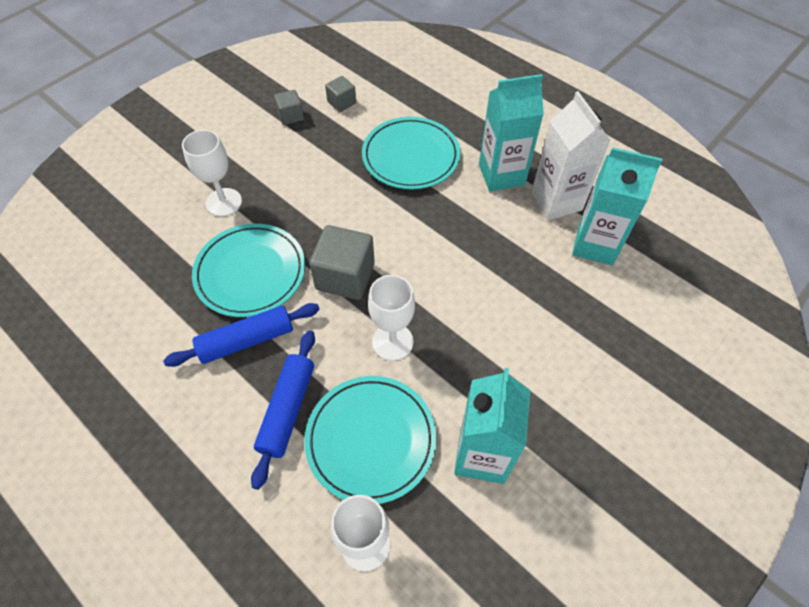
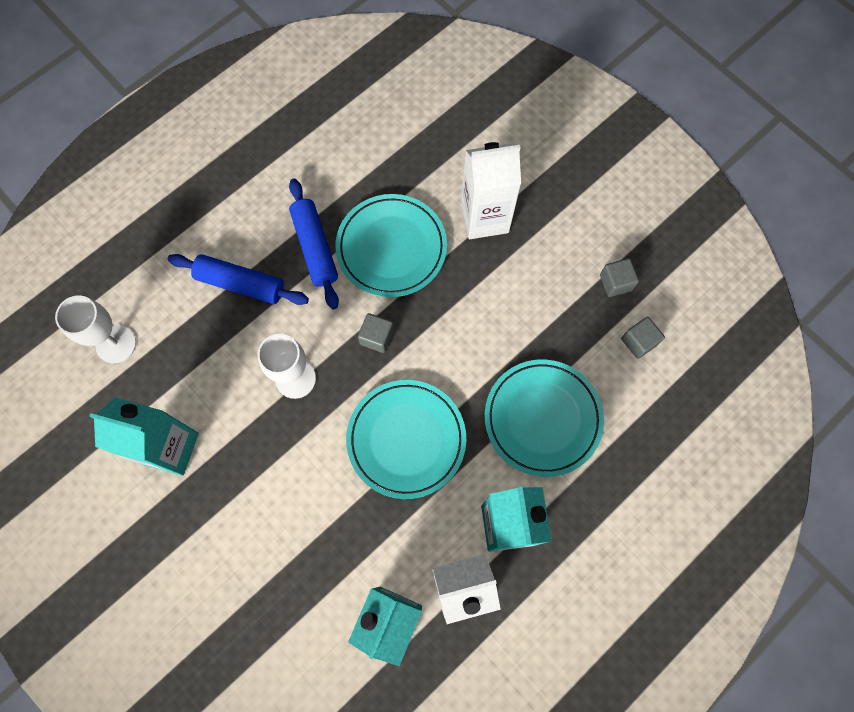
camera: 95 degrees right, 15 degrees up
(224, 202) = (484, 218): white goblet -> white carton
(345, 276) = (376, 337): grey cube -> grey cube, size x0.54
(371, 439) = (201, 353): turquoise plate -> turquoise plate (406, 439)

